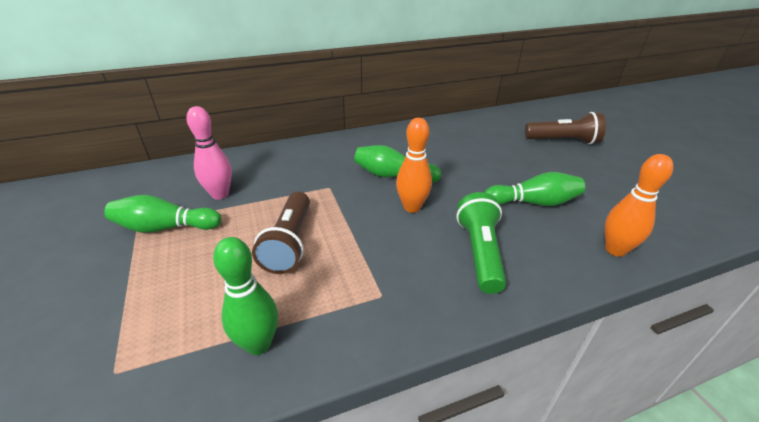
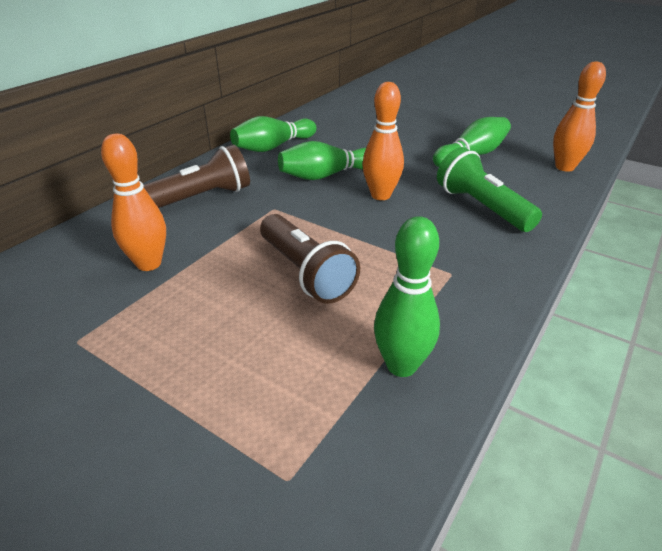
camera: 35 degrees left, 0 degrees up
(165, 227) = (125, 325): green bowling pin -> green bowling pin (273, 147)
(220, 194) = (149, 264): pink bowling pin -> orange bowling pin
(563, 141) = (433, 101): brown flashlight -> brown flashlight (202, 198)

